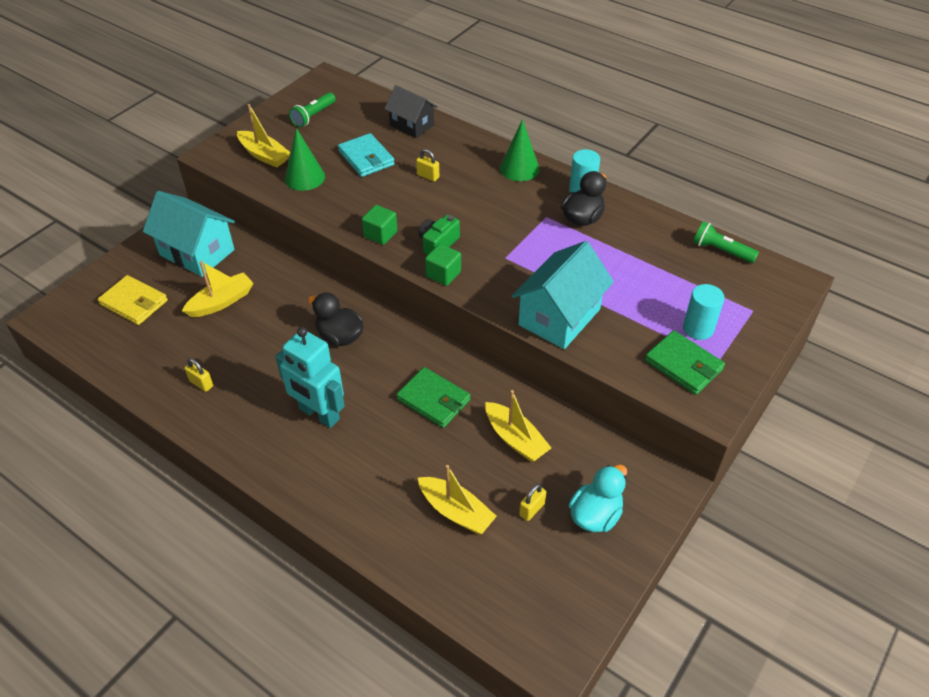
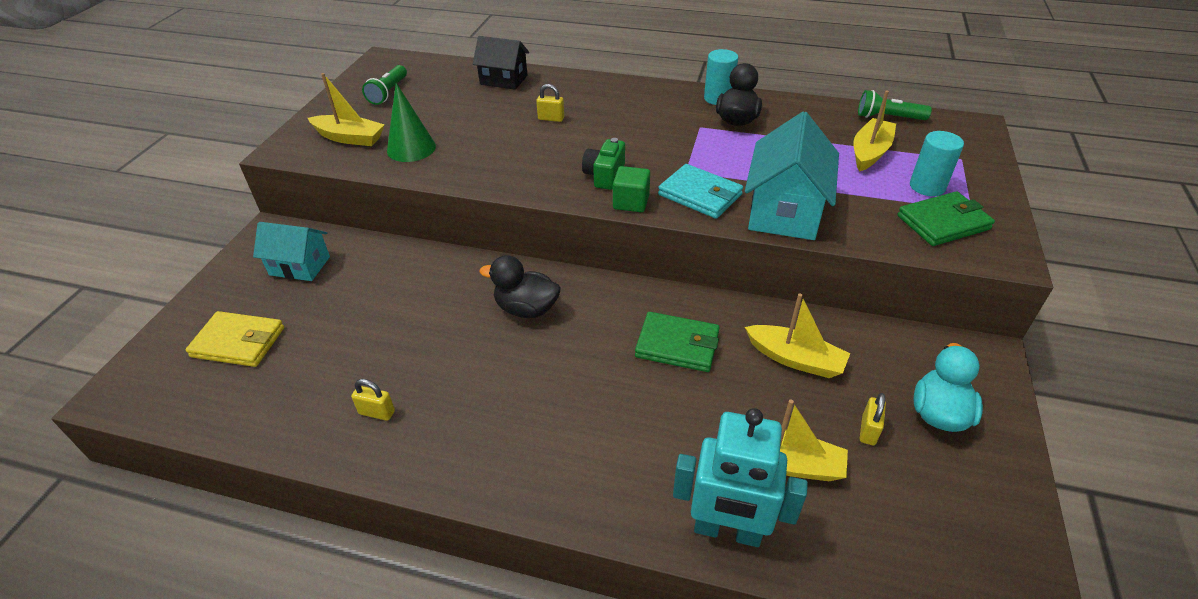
camera: 20 degrees left, 5 degrees down
(197, 252) = (300, 266): turquoise house -> turquoise house, size x0.64
(221, 302) = (358, 311): yellow boat -> yellow boat (870, 152)
(319, 414) = (551, 402): turquoise robot -> turquoise robot (727, 531)
(366, 158) = (472, 117): turquoise wallet -> turquoise wallet (700, 195)
(380, 234) = (534, 181): green cube -> none
(519, 168) = (642, 93): green cone -> none
(683, 365) = (943, 222): green wallet -> green wallet turned 45 degrees counterclockwise

